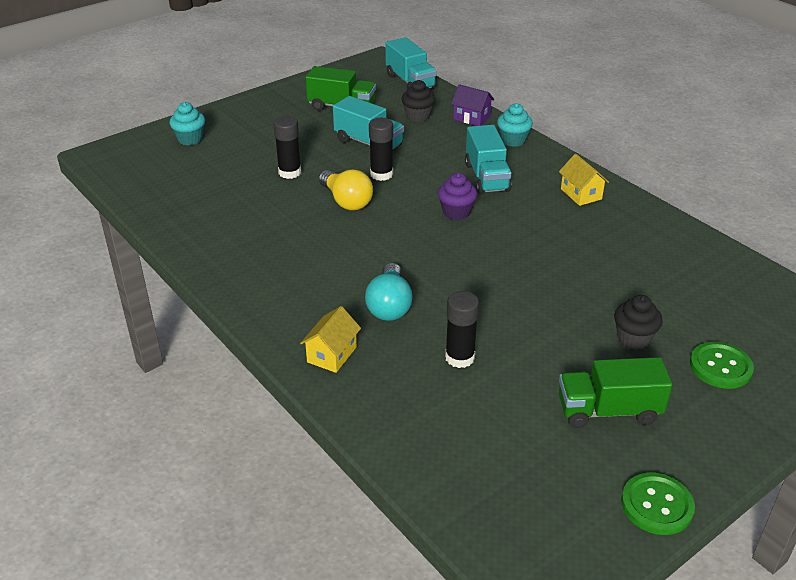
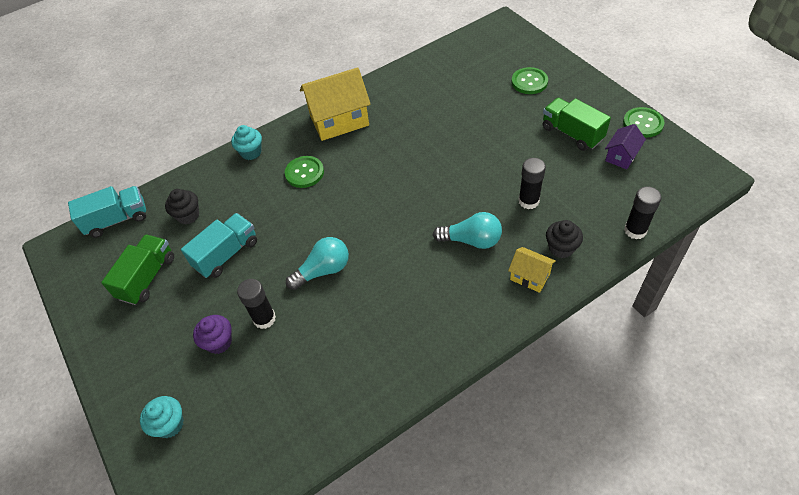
camera: 80 degrees left, 15 degrees up
(346, 201) = (323, 270): yellow light bulb -> turquoise light bulb
(381, 174) = (284, 244): black glue stick -> black glue stick (635, 230)
(456, 212) = (352, 195): purple cupcake -> purple cupcake (219, 342)
(471, 118) = (204, 177): purple house -> purple house (621, 156)
(486, 177) = (304, 173): turquoise truck -> green button
(581, 194) = (339, 120): yellow house -> yellow house, size x1.94
(608, 411) = (572, 133): green truck -> green truck turned 135 degrees clockwise
(633, 338) = (505, 114): black cupcake -> black cupcake (561, 248)

